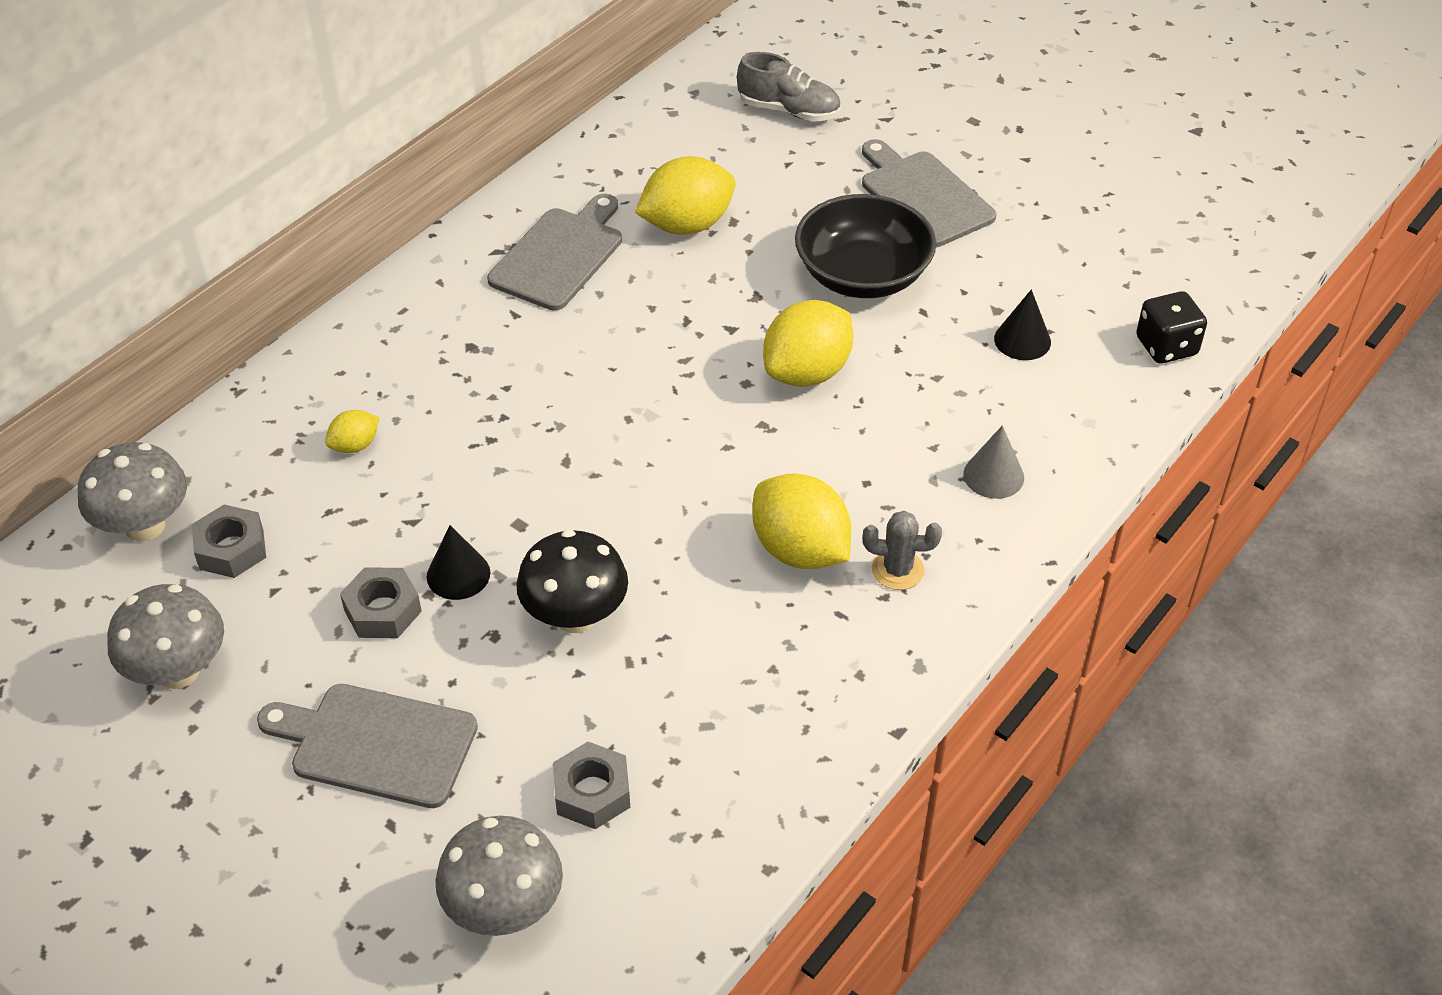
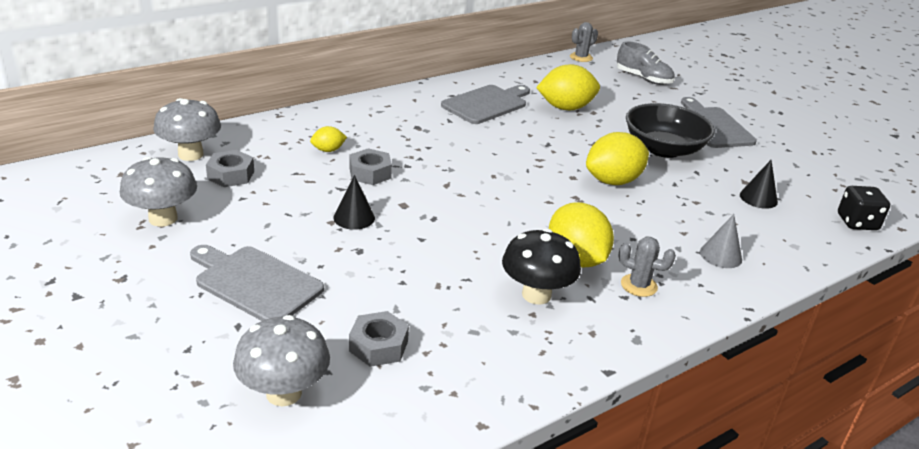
camera: 15 degrees right, 15 degrees down
(383, 611) = (299, 222): grey nut -> grey nut (370, 173)
(575, 616) = (415, 254): black mushroom -> black mushroom (536, 295)
(672, 85) = (581, 57): none -> grey cactus

